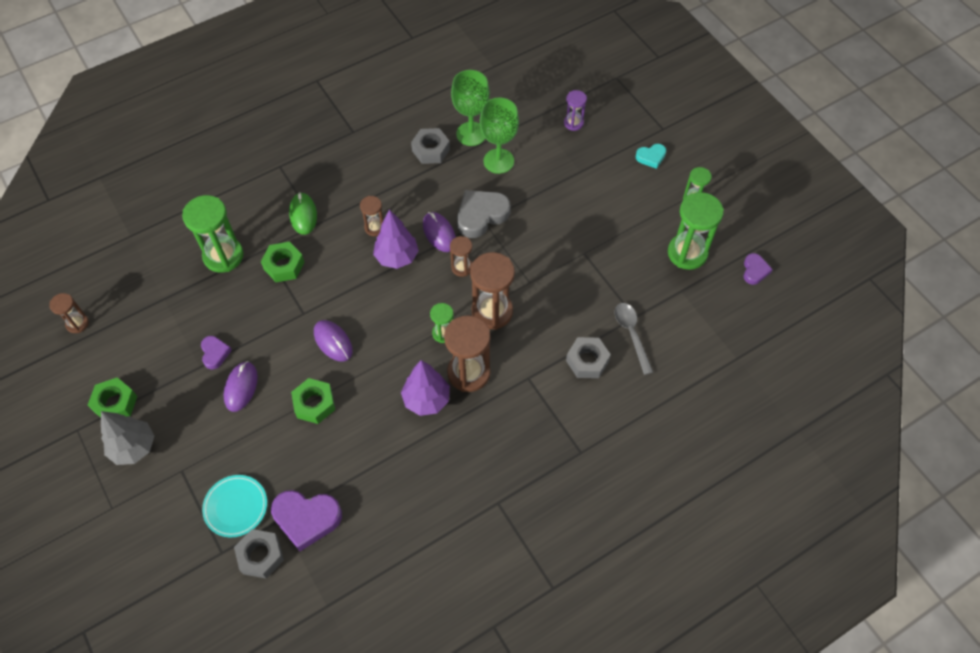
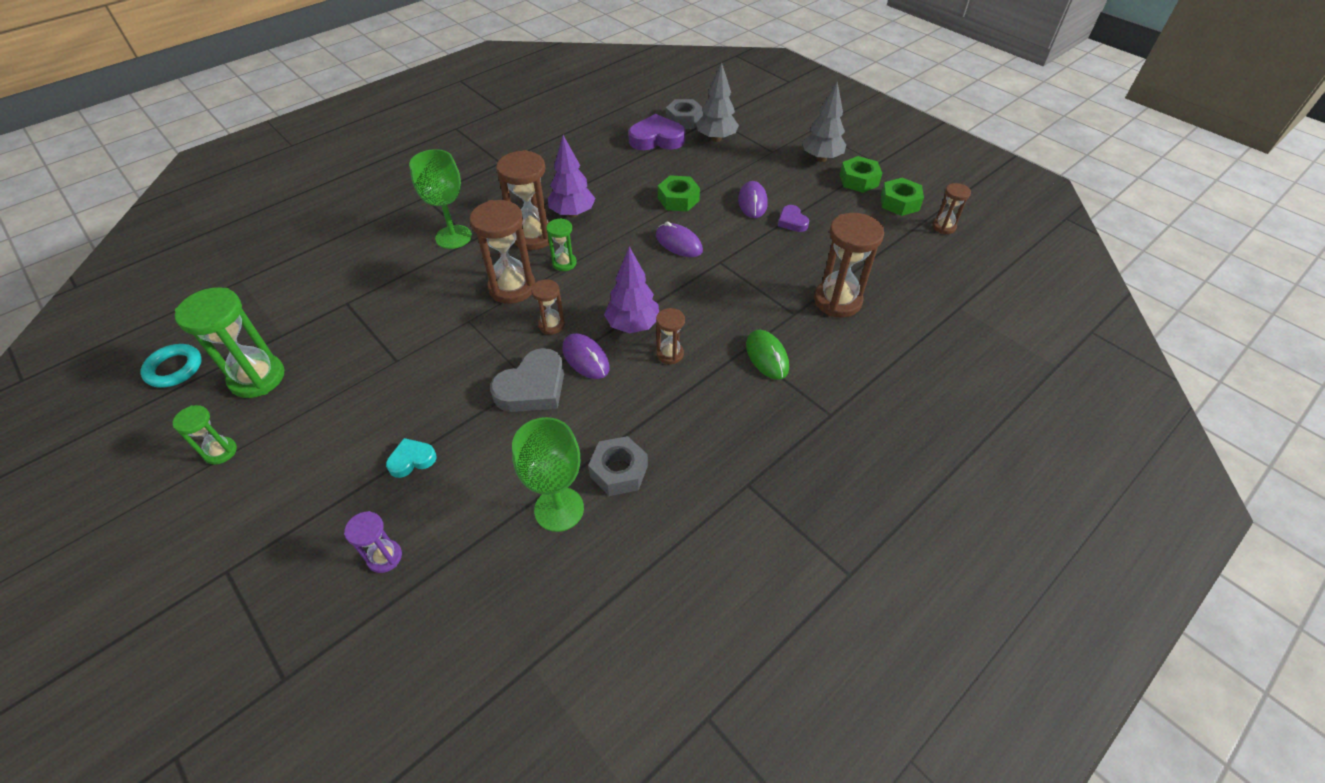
camera: 170 degrees right, 10 degrees down
(223, 256) = (837, 301): green hourglass -> brown hourglass
(236, 507) = (716, 139): turquoise plate -> grey tree
(284, 265) = (762, 300): green nut -> green nut (899, 203)
(498, 161) = (512, 469): green goblet -> green goblet (453, 237)
(587, 361) = (408, 259): grey nut -> none
(631, 334) = (354, 286): grey spoon -> none
(651, 157) = (264, 512): turquoise heart -> turquoise heart (412, 460)
(754, 271) = (174, 369): purple heart -> turquoise ring

